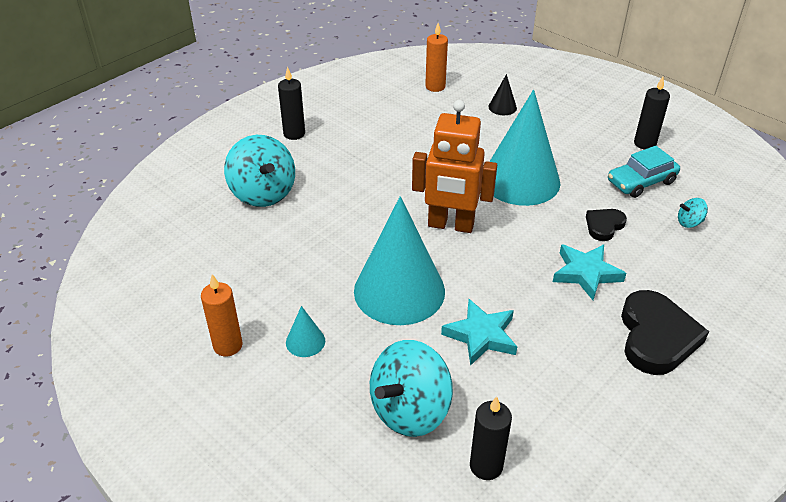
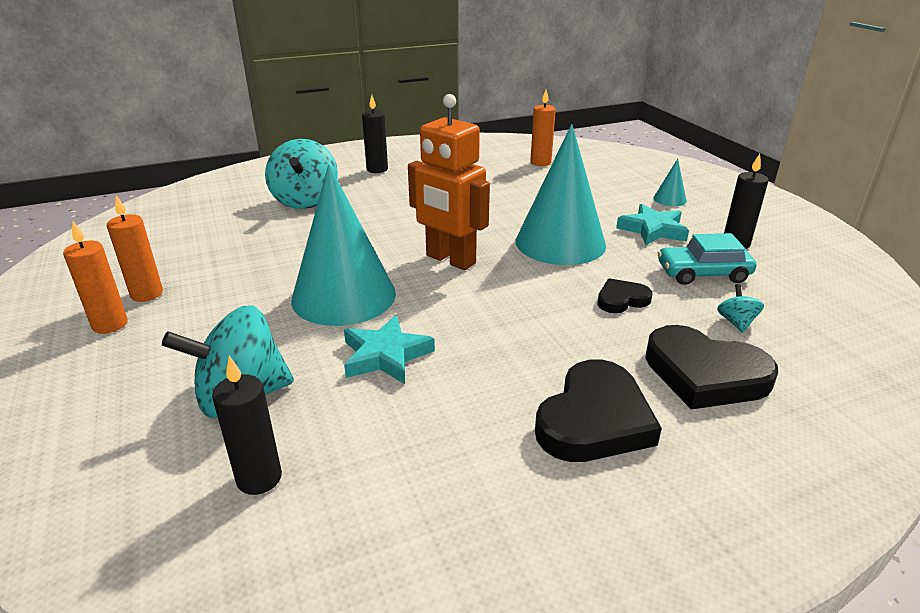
camera: 25 degrees right, 10 degrees down
(231, 387) = (110, 325): none -> orange candle
(305, 341) = (213, 310): turquoise cone -> turquoise cone (669, 199)
(502, 107) = (595, 187): black cone -> none
(586, 273) = (560, 335): turquoise star -> turquoise star (653, 230)
(689, 222) = (736, 322): turquoise spinning top -> turquoise spinning top turned 75 degrees clockwise
(697, 275) = (704, 374): none -> black heart

